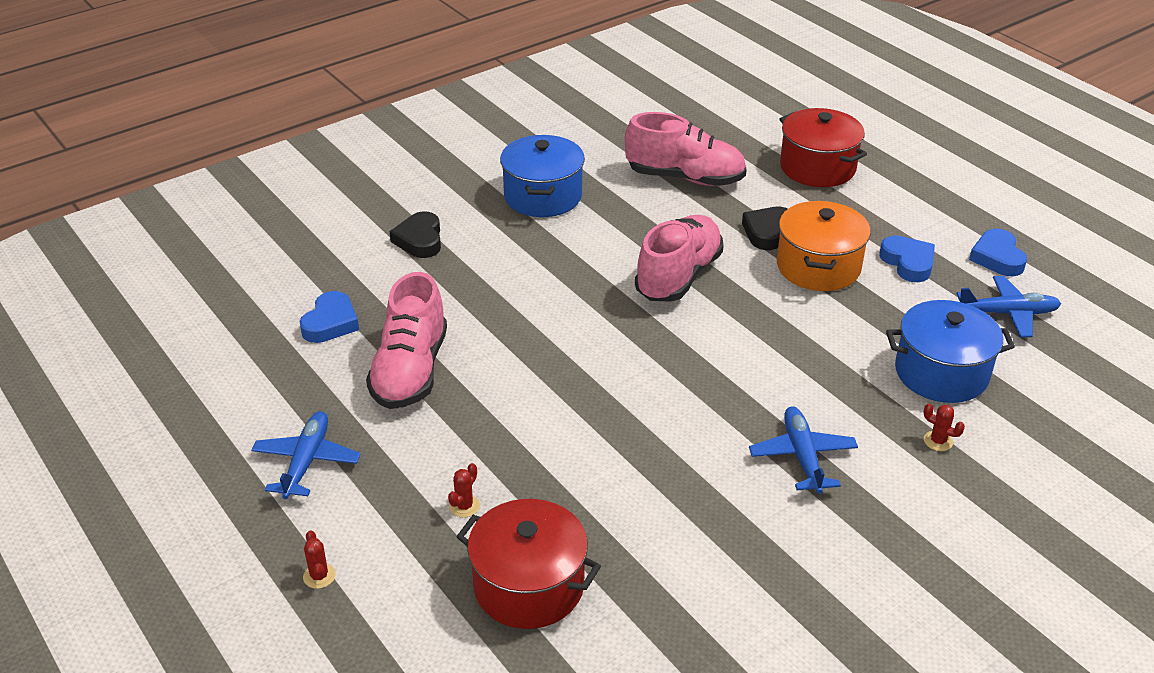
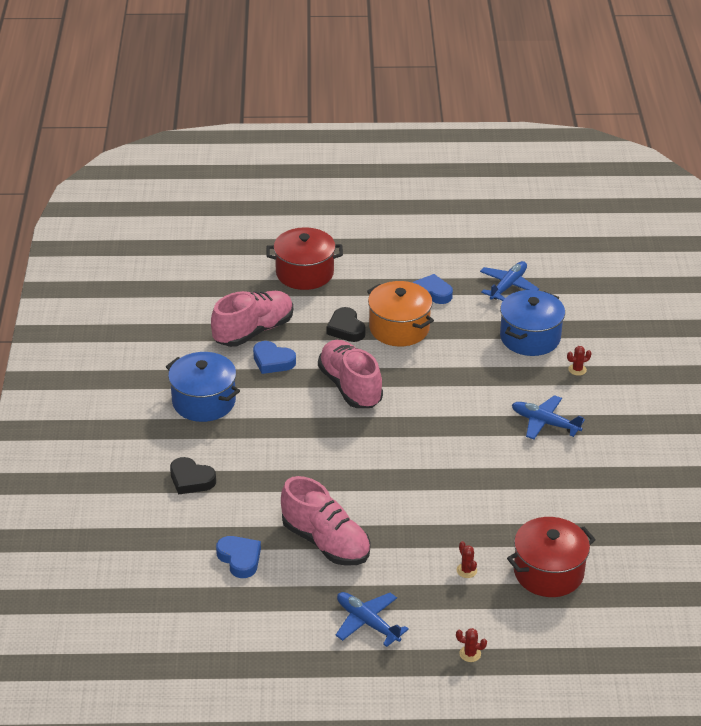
camera: 55 degrees left, 0 degrees up
(997, 257) = (460, 260): blue heart -> blue heart (272, 361)

